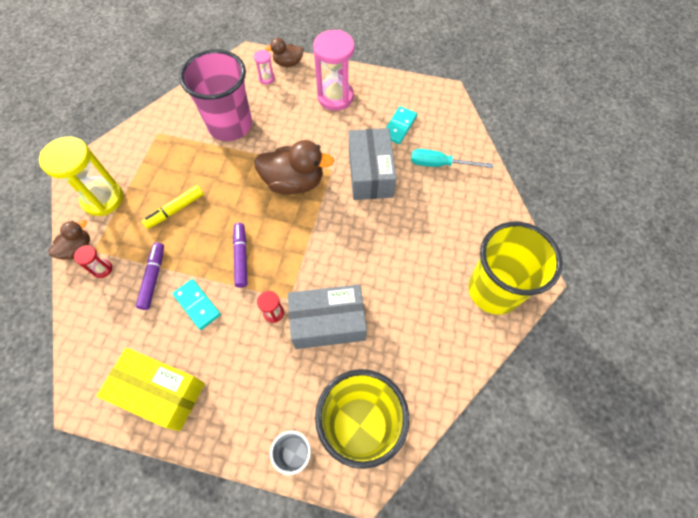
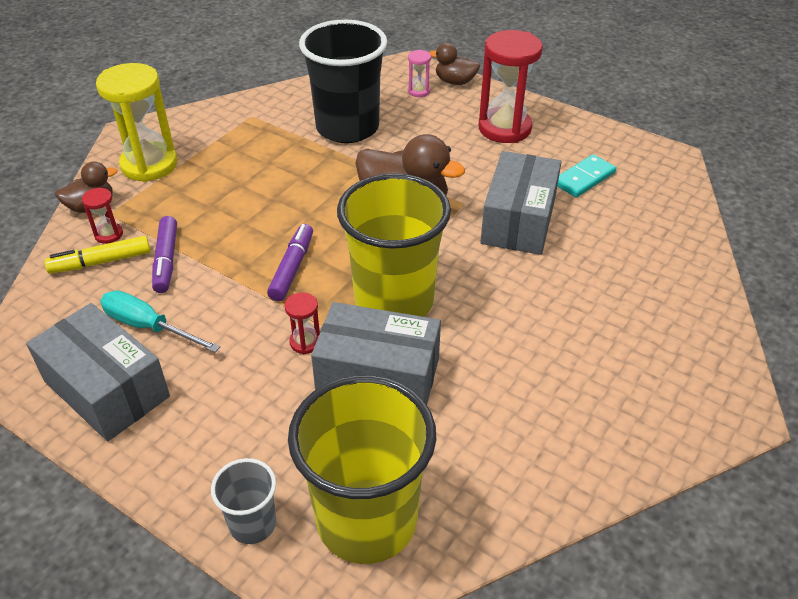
camera: 20 degrees right, 20 degrees down
(153, 278) = (166, 260): purple marker -> purple marker turned 150 degrees clockwise
(160, 392) = (106, 389): yellow box -> grey box
(175, 210) = (232, 197): yellow marker -> yellow marker (101, 262)
(197, 305) = (207, 304): turquoise domino -> none
(230, 125) = (347, 128): pink cup -> black cup
(335, 97) = (504, 128): pink hourglass -> red hourglass
(439, 164) = (629, 234): turquoise screwdriver -> turquoise screwdriver (148, 327)
(494, 290) = (659, 408): yellow cup -> yellow cup (394, 301)

